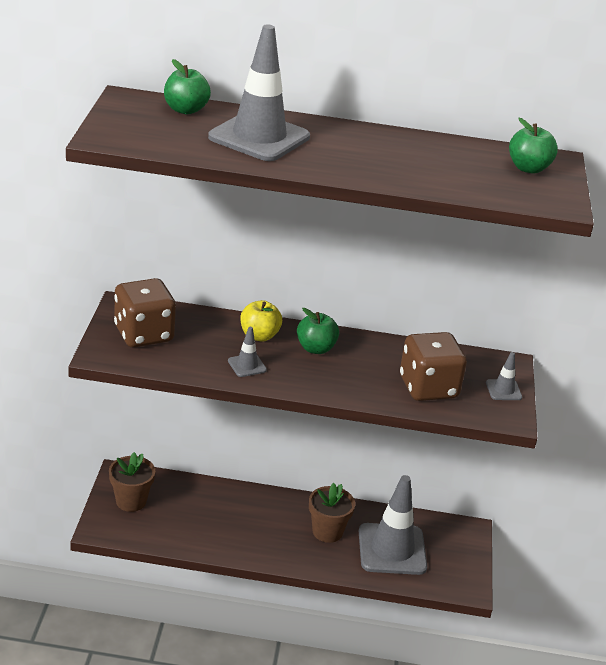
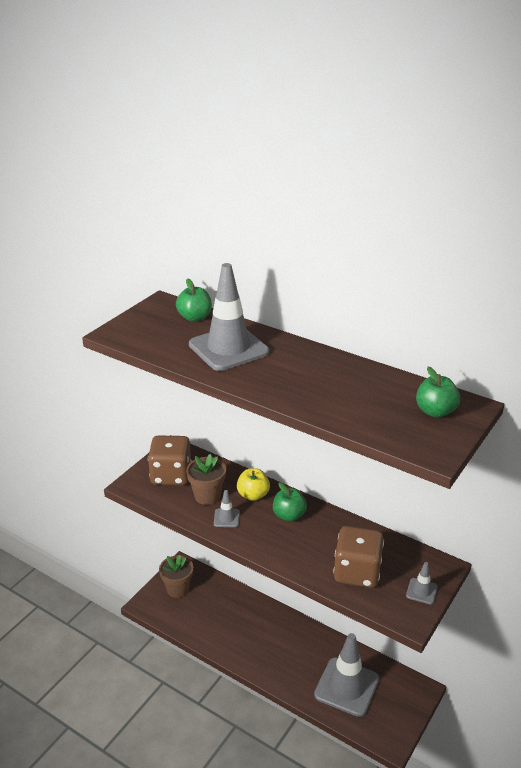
camera: 30 degrees right, 0 degrees up
(327, 532) = (304, 656): brown flower pot -> brown flower pot (207, 496)

